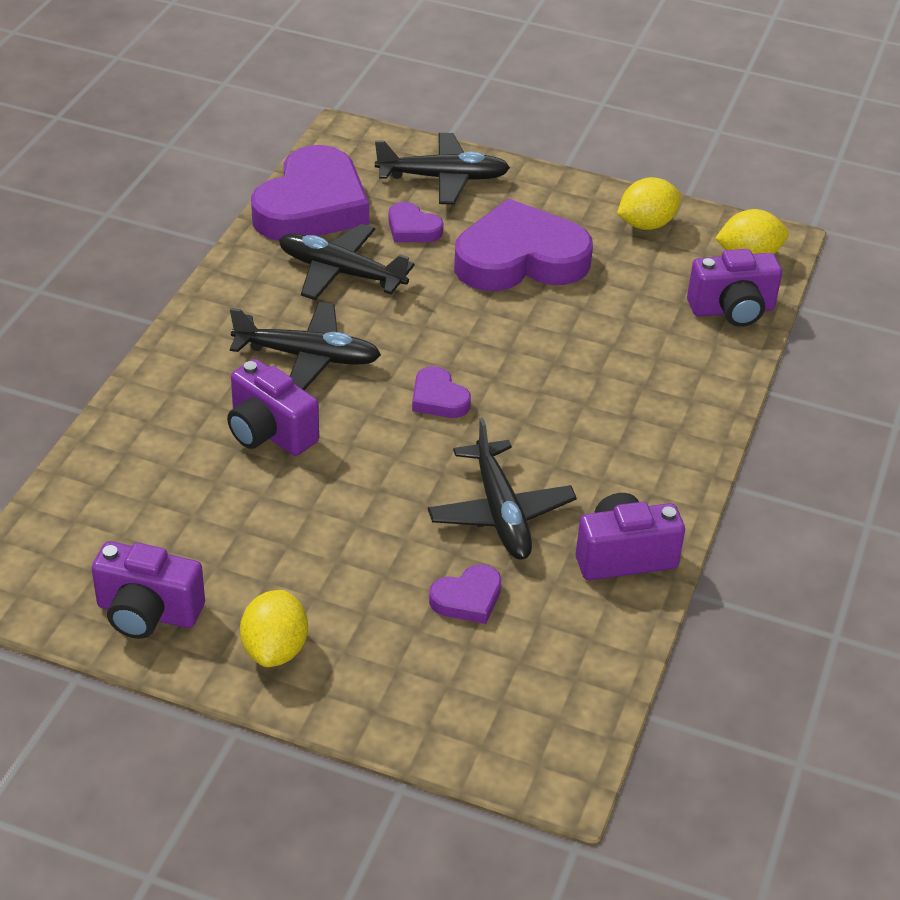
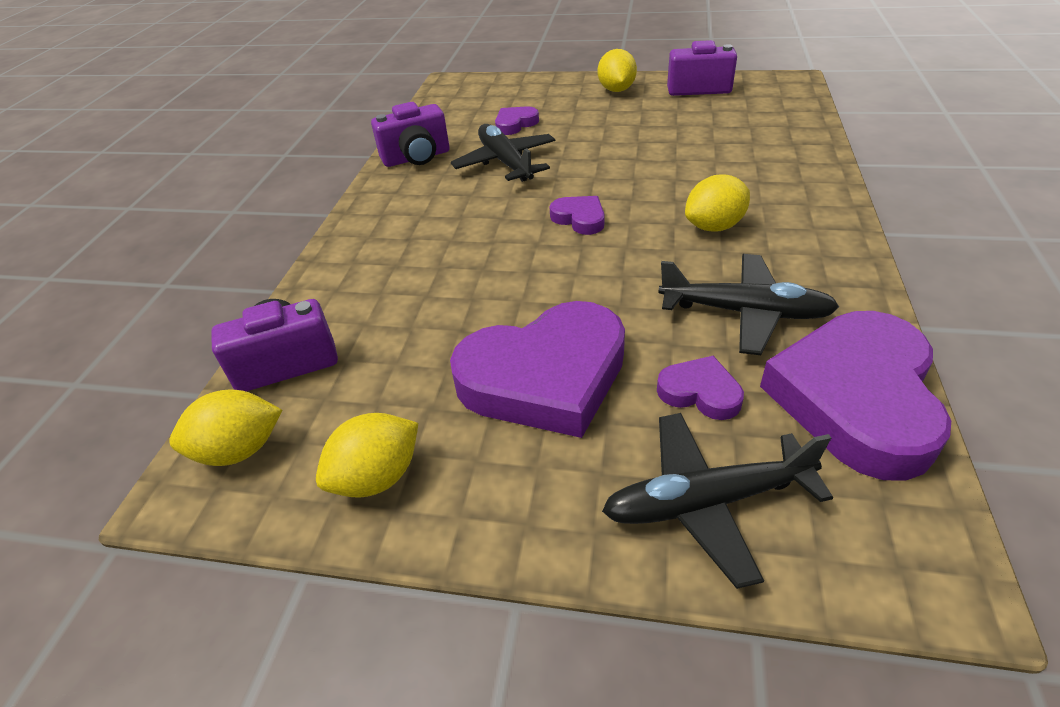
camera: 175 degrees right, 0 degrees up
(269, 432) = (700, 172): purple camera -> none
(307, 356) = (714, 226): black plane -> yellow lemon

